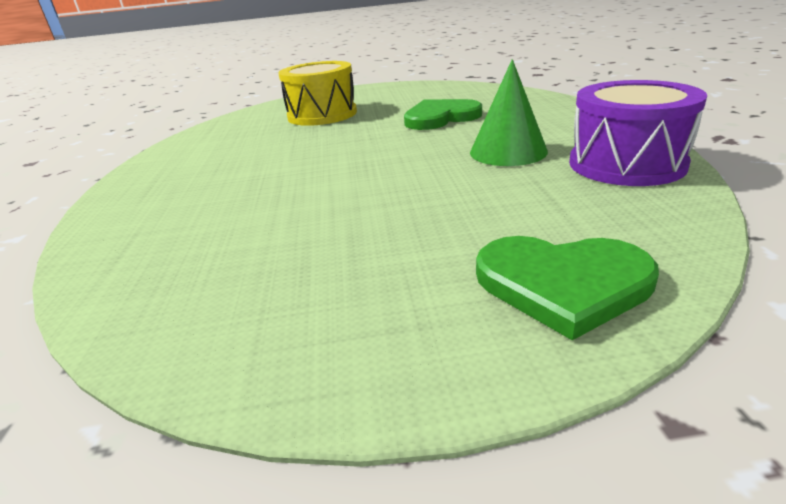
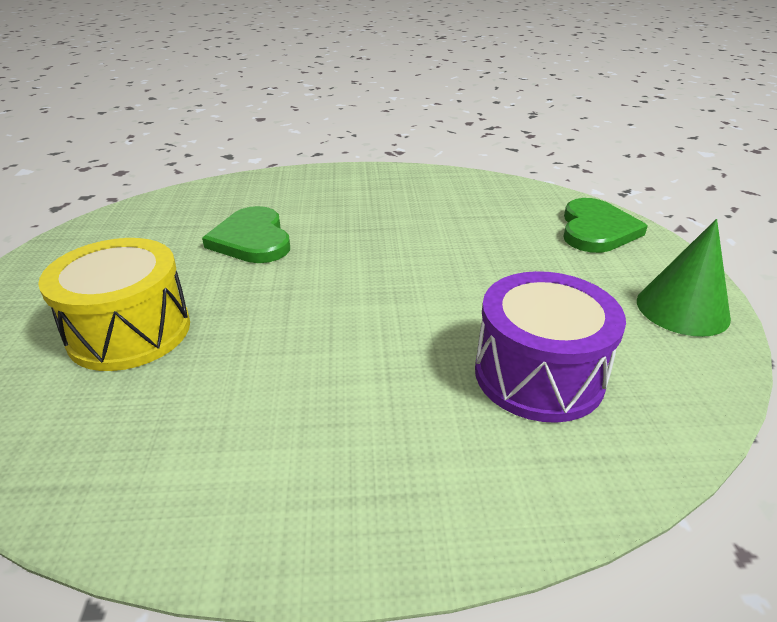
camera: 90 degrees left, 5 degrees up
(508, 151) = (387, 218): green cone -> green cone (682, 309)
(626, 164) = (435, 184): purple drum -> purple drum (538, 374)

